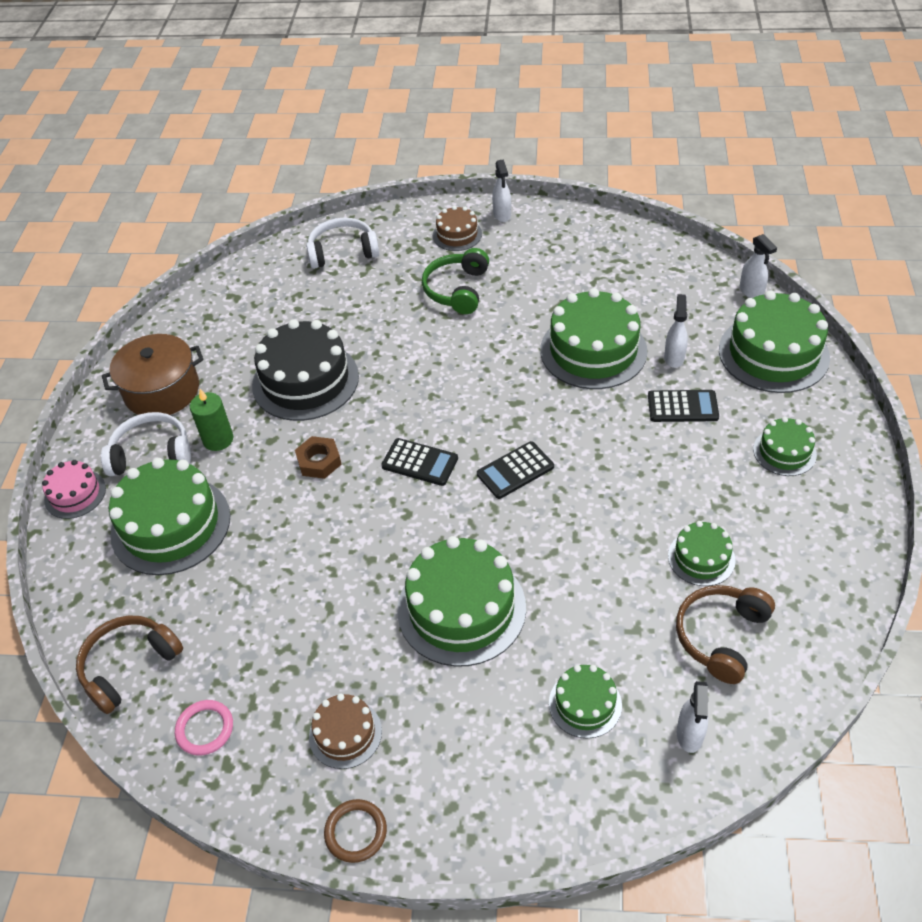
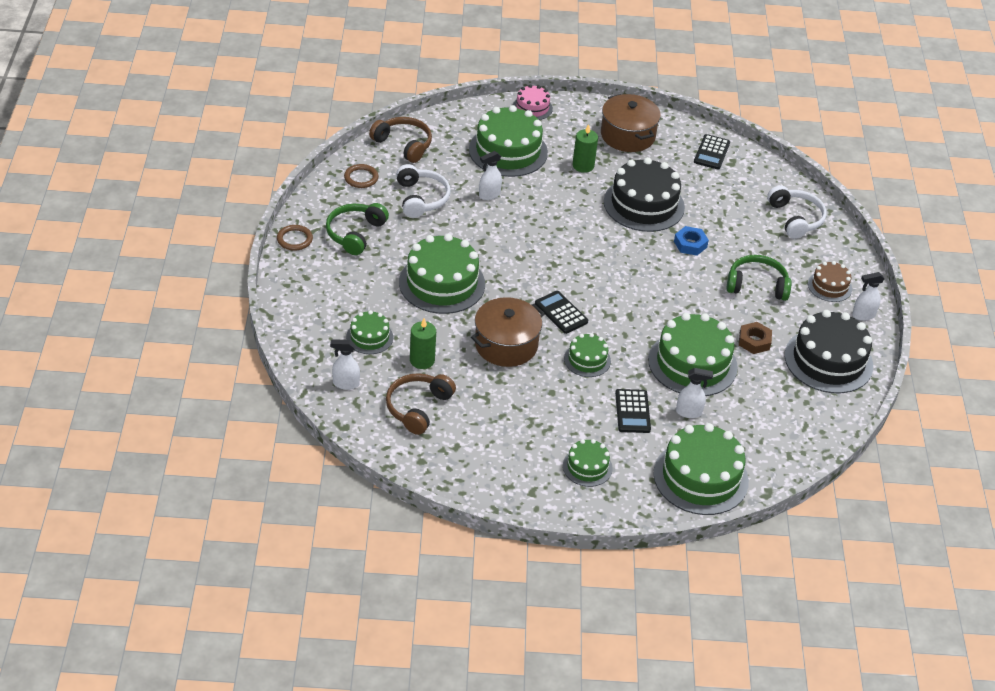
camera: 80 degrees right, 5 degrees down
(151, 453) = (568, 137): white headphones -> white headphones (421, 198)
(205, 729) = (361, 178): pink ring -> brown ring
(319, 461) = (565, 214): brown nut -> brown nut (754, 341)
(345, 733) = (355, 233): brown cake -> green headphones
(384, 341) = (690, 244): none -> blue nut
(420, 462) = (566, 264): black calculator -> black calculator (711, 152)
(574, 245) = (828, 360): none -> black cake
(582, 531) = (506, 345): none -> brown pot
(625, 632) = (422, 360): none -> green candle
(701, 558) = (483, 405): green cake -> green cake (587, 360)
(720, 636) = (418, 407): brown headphones -> brown headphones turned 90 degrees counterclockwise
(751, 292) = (780, 474): white spray bottle -> white spray bottle (489, 195)

